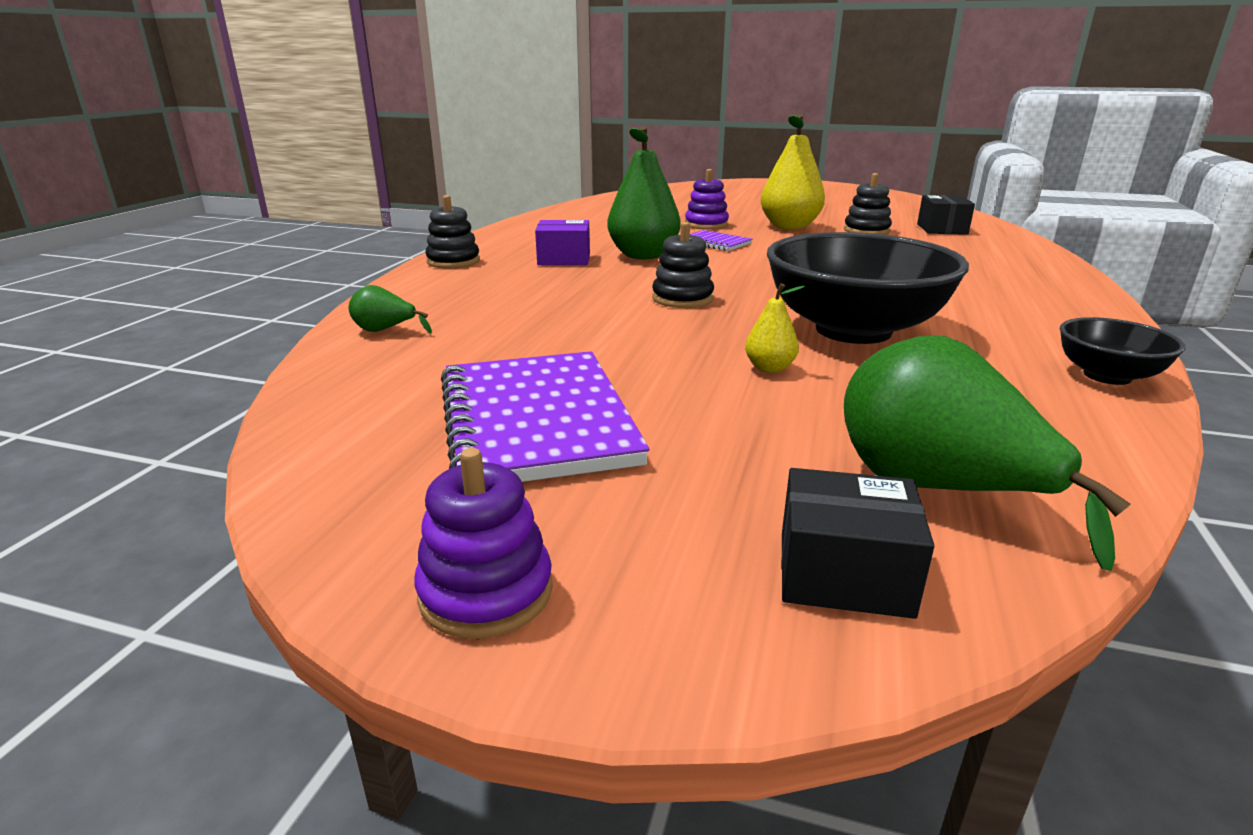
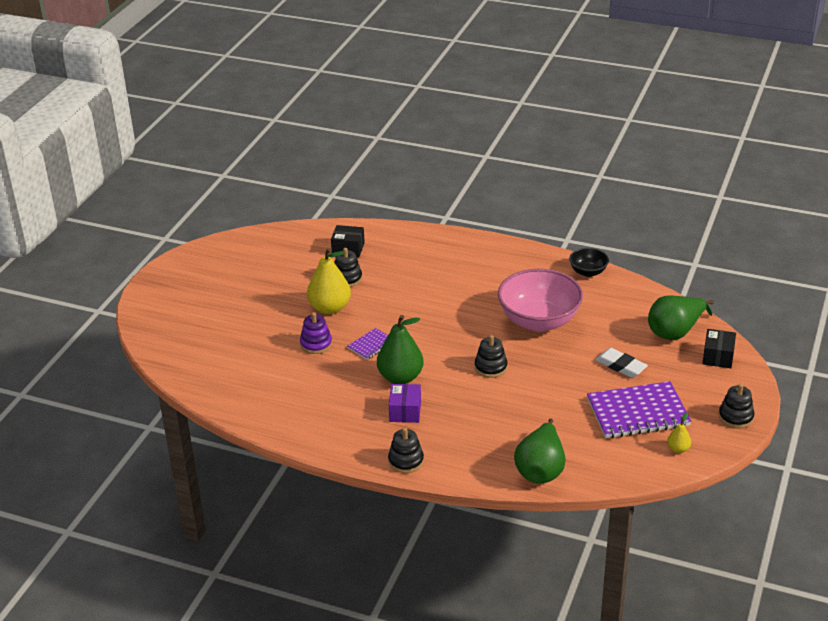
camera: 85 degrees left, 10 degrees up
(385, 331) = (540, 469): green pear -> green pear, size x2.13
(486, 592) = (735, 417): purple stacking toy -> black stacking toy
(726, 405) = (620, 366): none -> white eraser
(769, 368) = (584, 351): yellow pear -> yellow pear (678, 449)
(853, 330) = (539, 321): black bowl -> pink bowl

